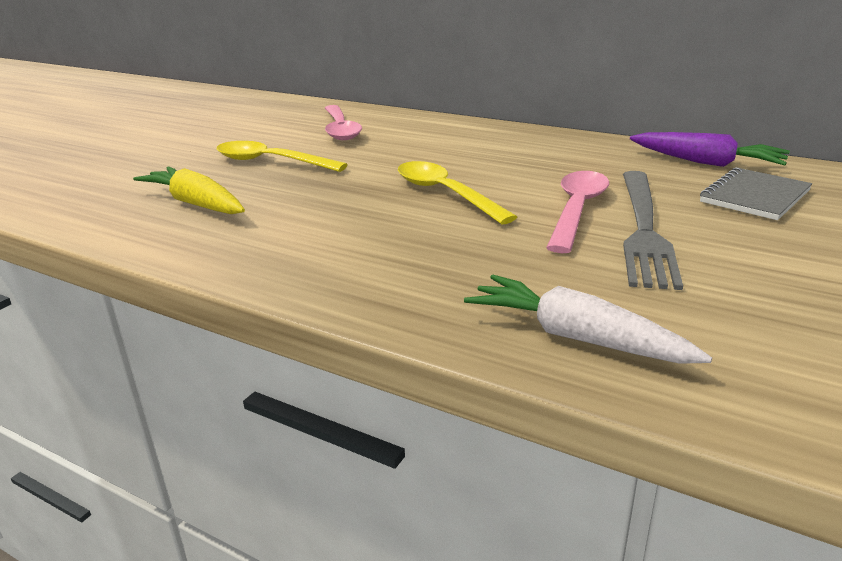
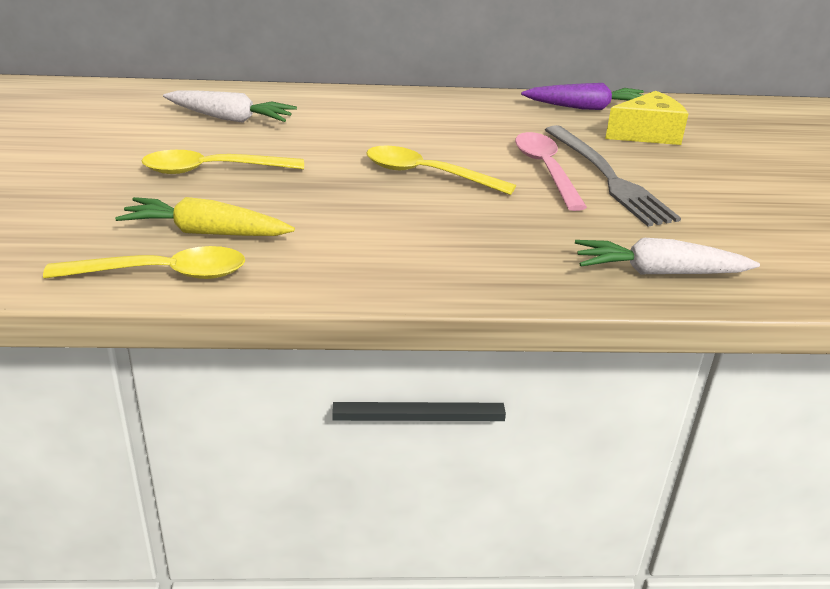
camera: 35 degrees left, 5 degrees up
(120, 226) = (162, 274): none -> yellow spoon
(340, 129) = (230, 118): pink spoon -> white carrot
(754, 196) = (647, 134): grey notebook -> yellow cheese

